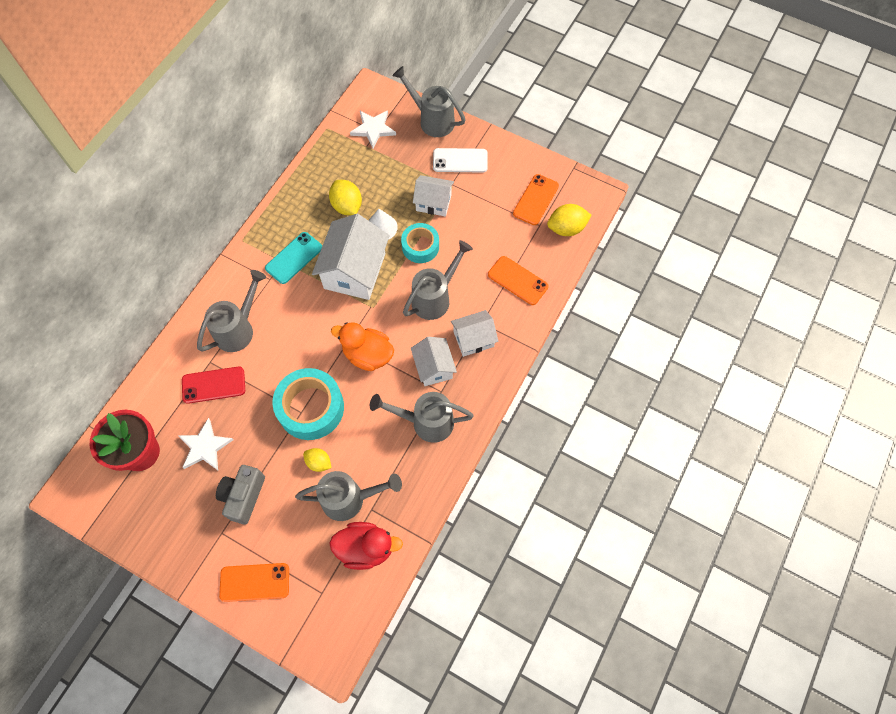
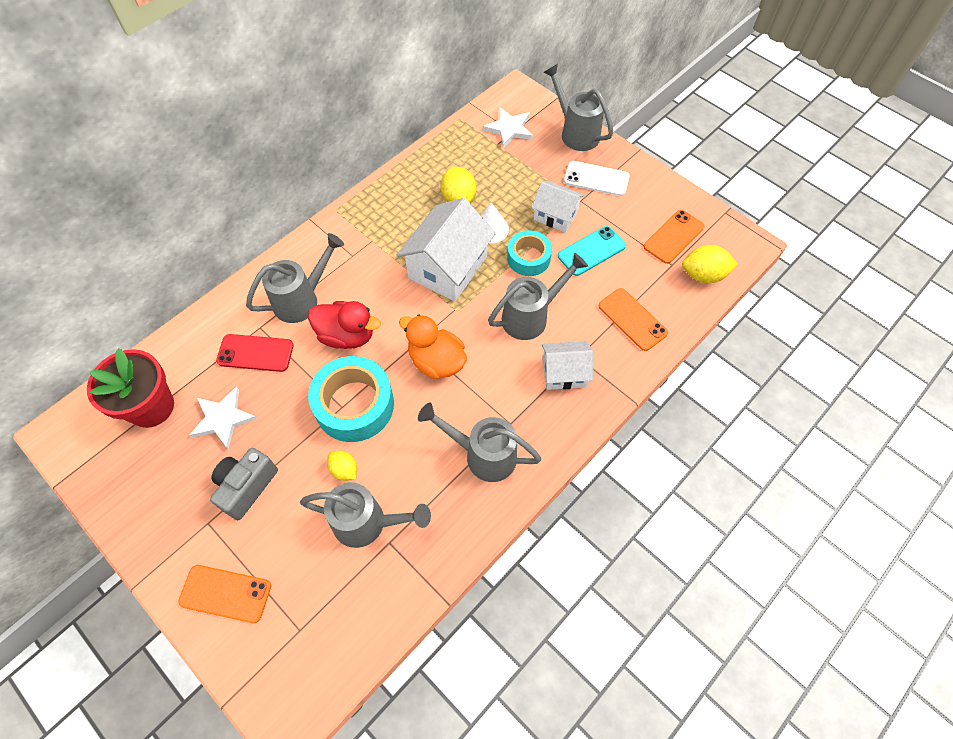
camera: 15 degrees right, 5 degrees down
(294, 258) = (385, 239): turquoise phone -> turquoise phone (591, 251)
(366, 548) = (369, 589): red duck -> red duck (347, 335)
(434, 367) = (509, 393): white house -> none

